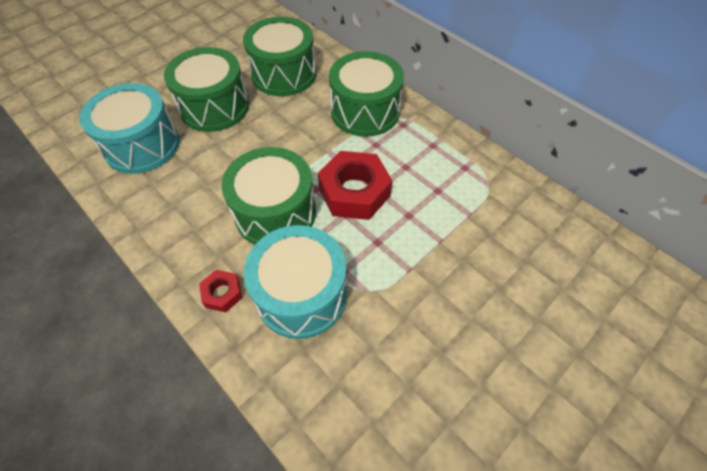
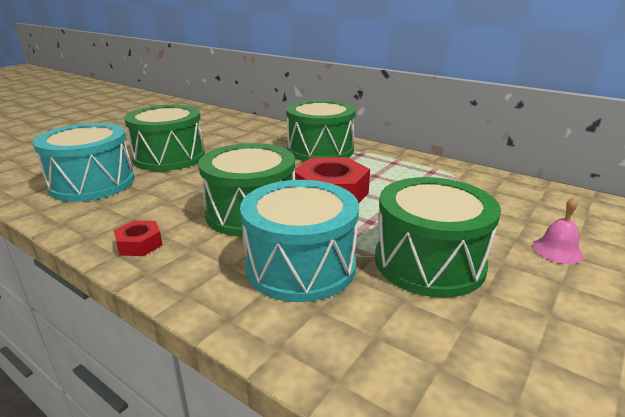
camera: 10 degrees left, 30 degrees down
(222, 293) = (202, 275): red nut -> red nut (139, 244)
(284, 74) = (235, 137): green drum -> green drum (429, 262)
(529, 309) = (557, 250): none -> pink bell

